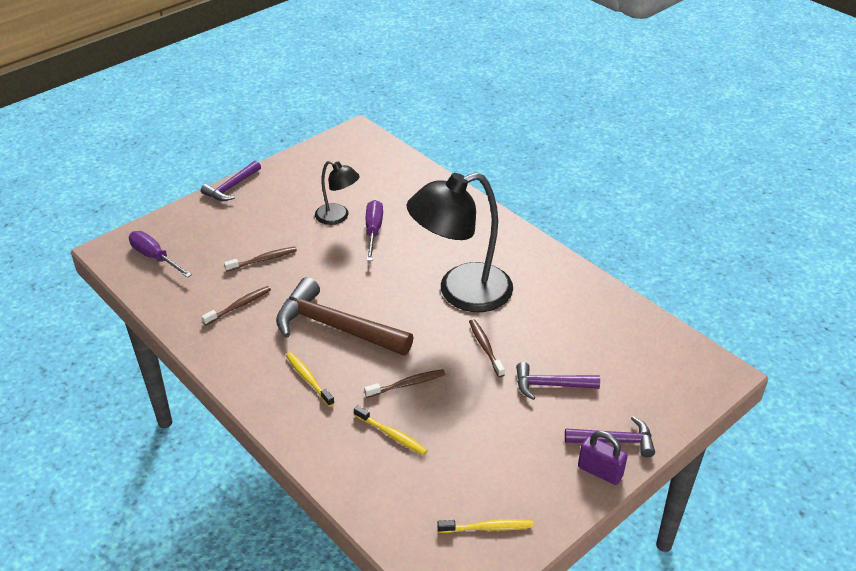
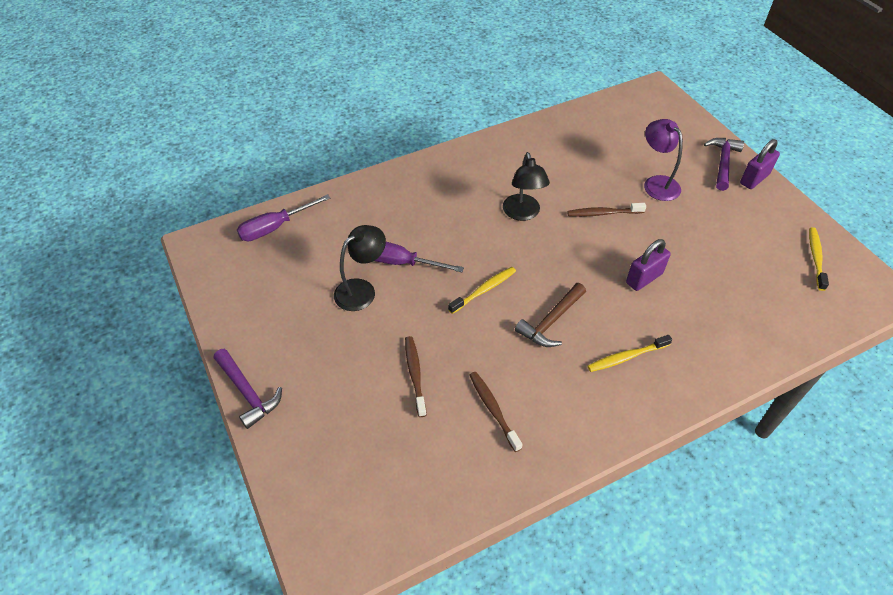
camera: 75 degrees left, 10 degrees up
(155, 257) = (366, 502): purple screwdriver -> purple screwdriver (275, 227)
(335, 327) = (551, 321): brown hammer -> brown hammer, size x0.55
(392, 434) = (709, 302): yellow toothbrush -> yellow toothbrush (484, 290)
(407, 384) = (644, 278): brown toothbrush -> purple padlock
(461, 292) = (522, 213): black lamp -> black lamp, size x0.51
(550, 385) = (656, 183): purple hammer -> purple lamp

